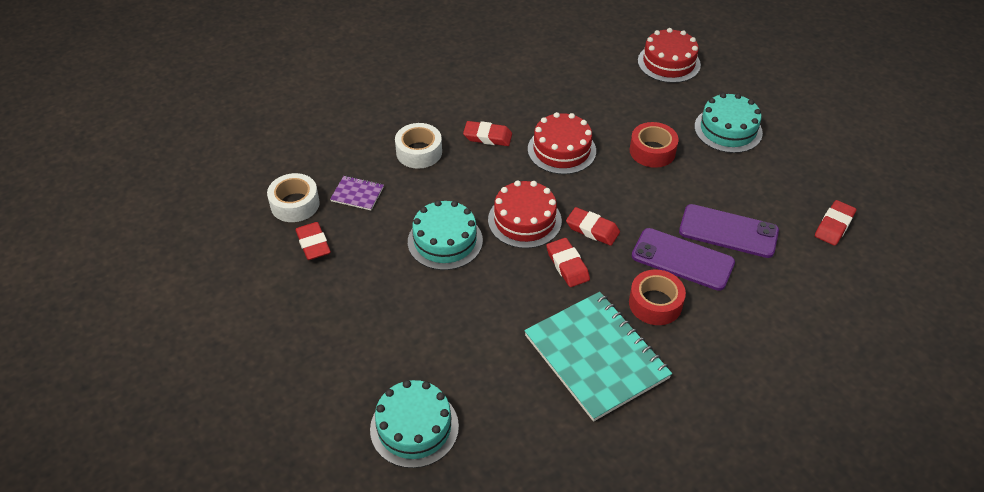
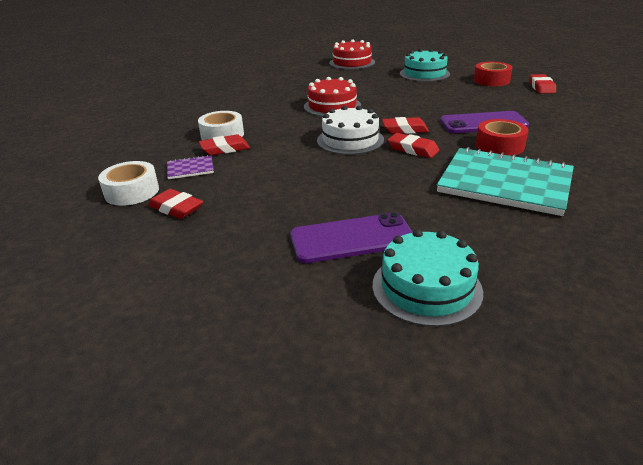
camera: 30 degrees left, 15 degrees down
(445, 241) = (300, 168): turquoise cake -> none
(487, 137) = (270, 115): red eraser -> red eraser (225, 149)
(524, 220) = (350, 140): red cake -> white cake
(652, 151) = (393, 91): red tape -> red tape (491, 80)
(728, 231) = (490, 105): purple phone -> purple phone (352, 238)

